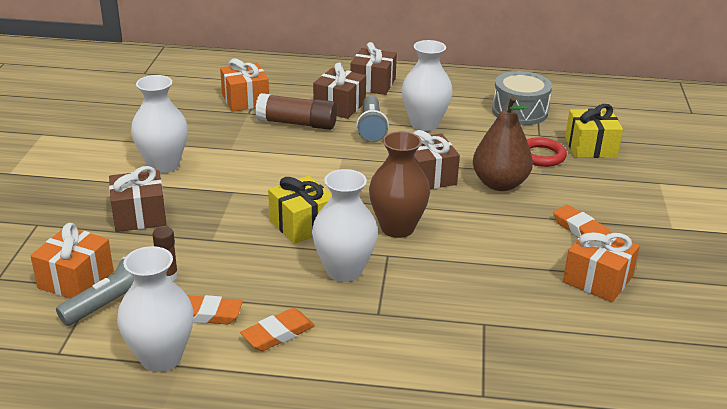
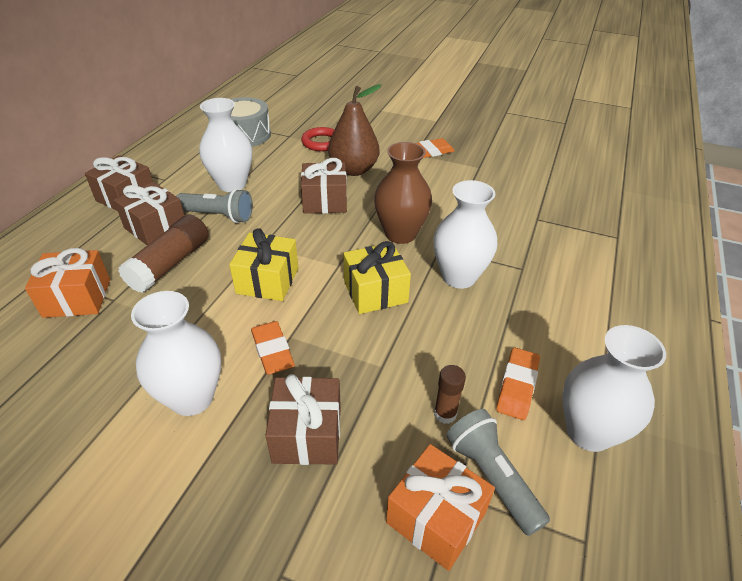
camera: 75 degrees left, 10 degrees up
(278, 334) = (549, 335): orange eraser -> orange eraser (273, 351)
(590, 147) = (320, 121): yellow gift -> yellow gift (267, 280)
(597, 279) = (490, 161): orange gift -> none

